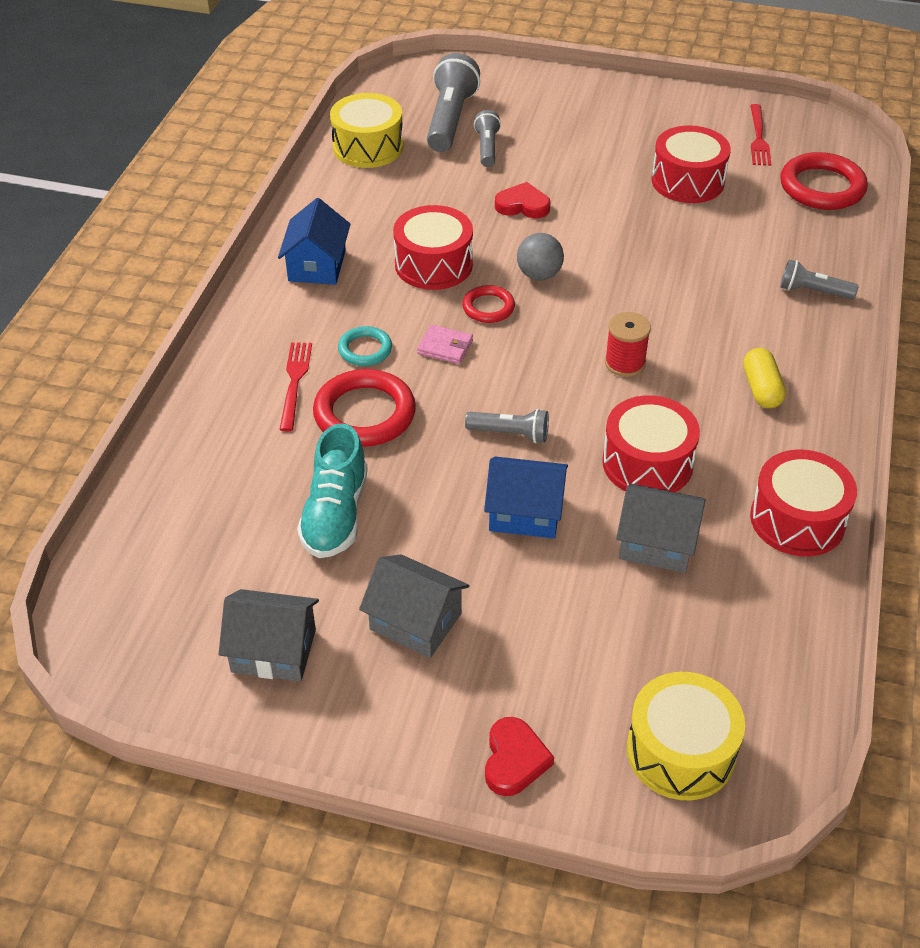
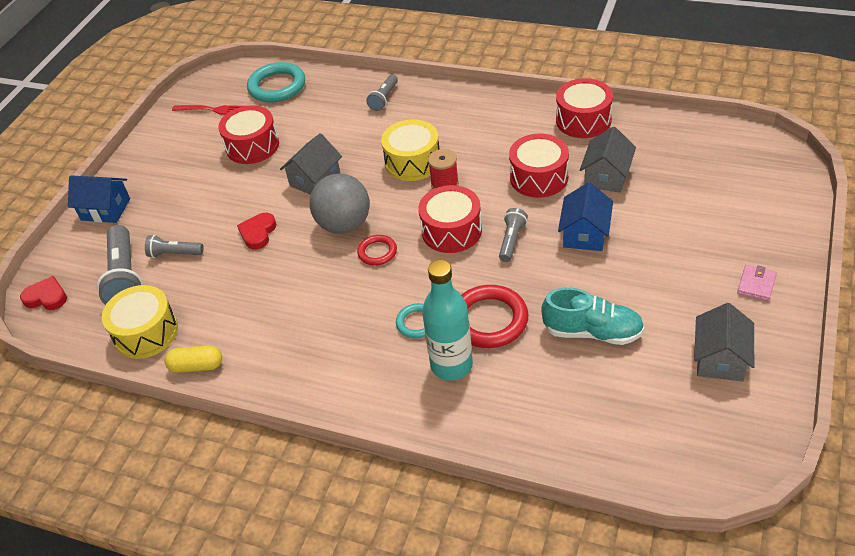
camera: 80 degrees left, 0 degrees up
(295, 382) = (451, 365): red fork -> turquoise bottle
(317, 265) = (307, 360): blue house -> blue house (105, 209)
(415, 621) = (683, 286): grey house -> grey house (315, 180)
(433, 264) = (320, 284): red drum -> red drum (451, 231)
(445, 347) = (419, 276): pink wallet -> pink wallet (756, 284)
(450, 120) = (125, 277): grey flashlight -> grey flashlight turned 120 degrees counterclockwise
(514, 760) = (779, 239): red heart -> red heart (46, 297)
(539, 275) = (344, 224): grey ball -> grey ball, size x1.68
(680, 751) = (756, 174): yellow drum -> yellow drum (413, 162)
(761, 389) = (473, 126): yellow capsule -> yellow capsule (196, 366)
(822, 187) = (277, 86): red ring -> turquoise ring

